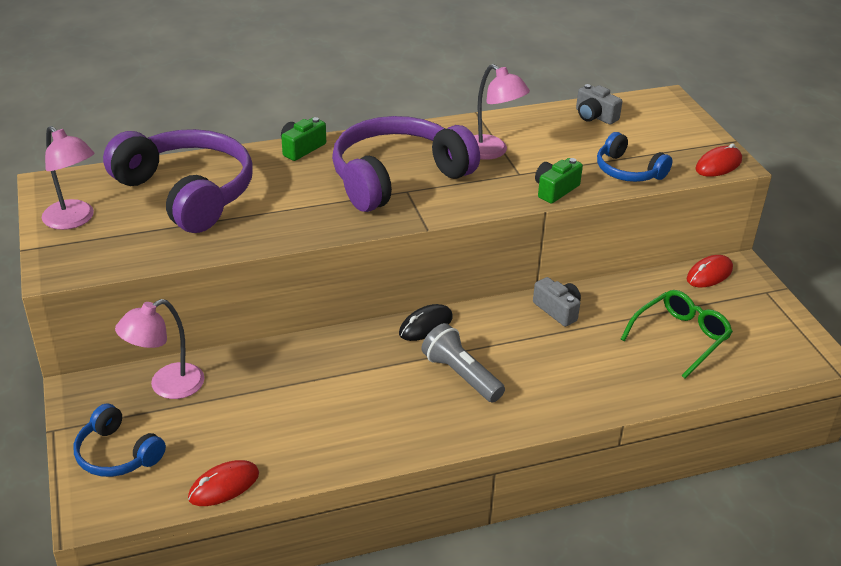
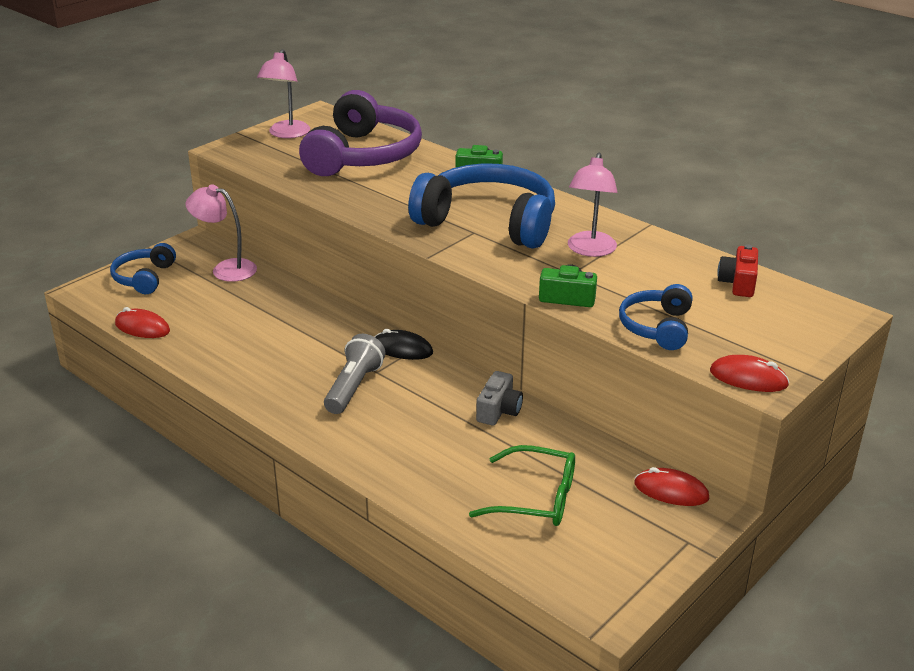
camera: 60 degrees right, 5 degrees down
(398, 178) = (488, 222): purple headphones -> blue headphones
(594, 116) = (738, 283): grey camera -> red camera

